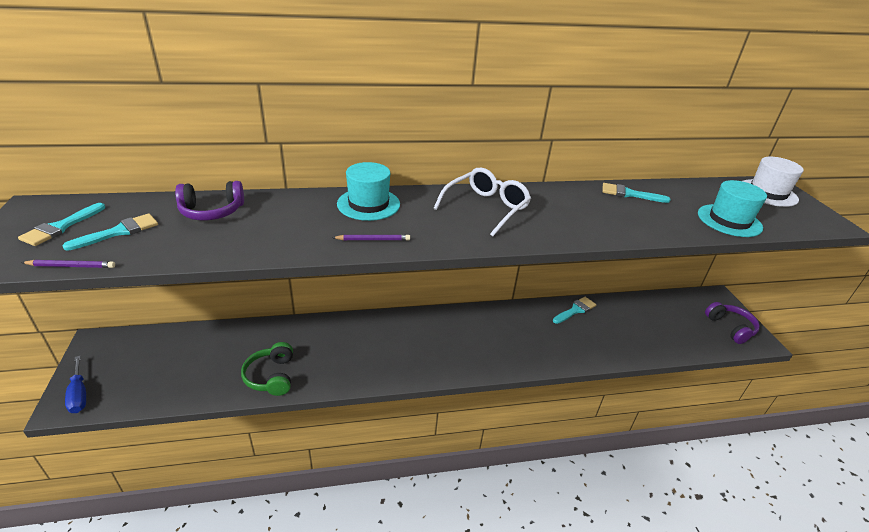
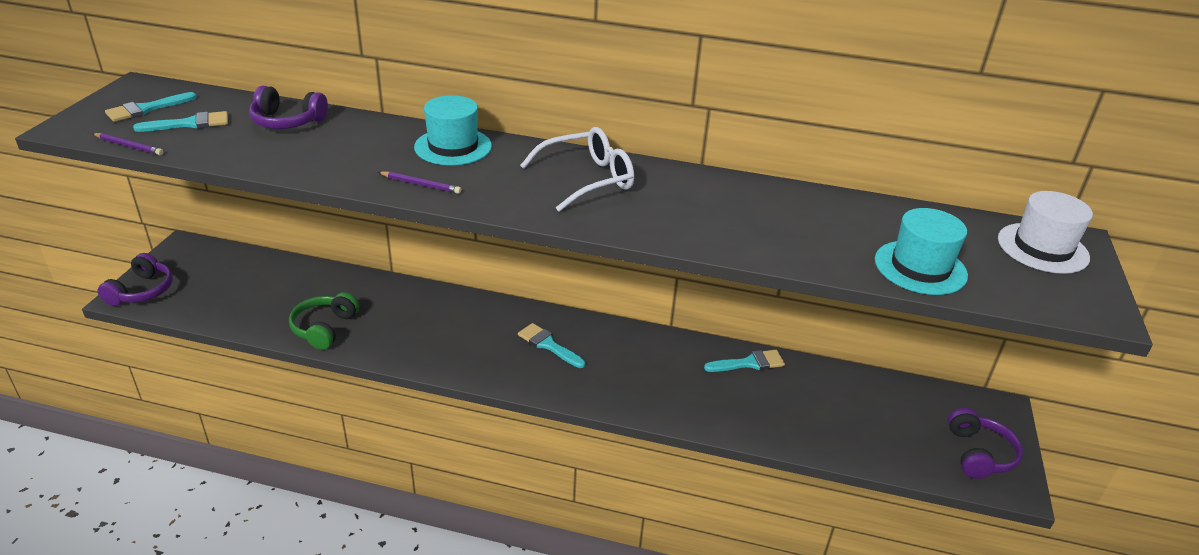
camera: 25 degrees right, 0 degrees up
(79, 394) = (142, 291): blue screwdriver -> purple headphones
(629, 194) = (807, 203): turquoise brush -> turquoise brush (548, 345)

